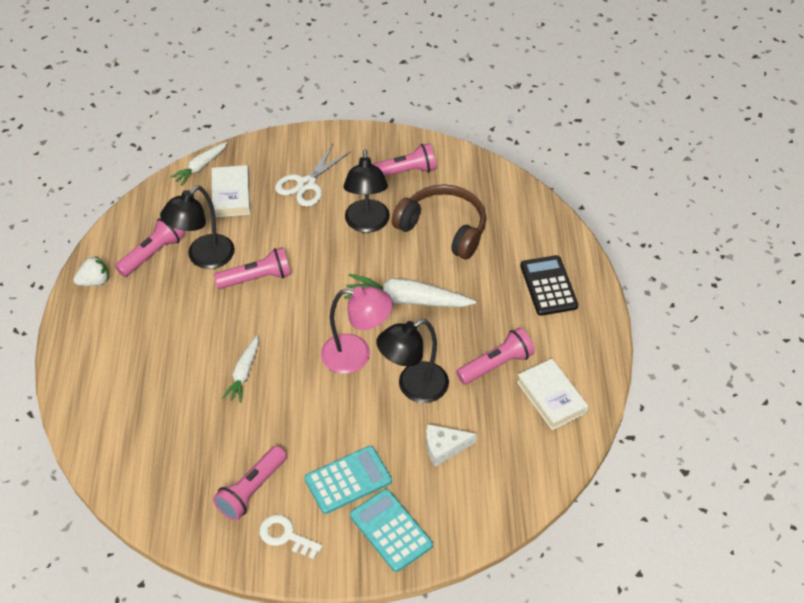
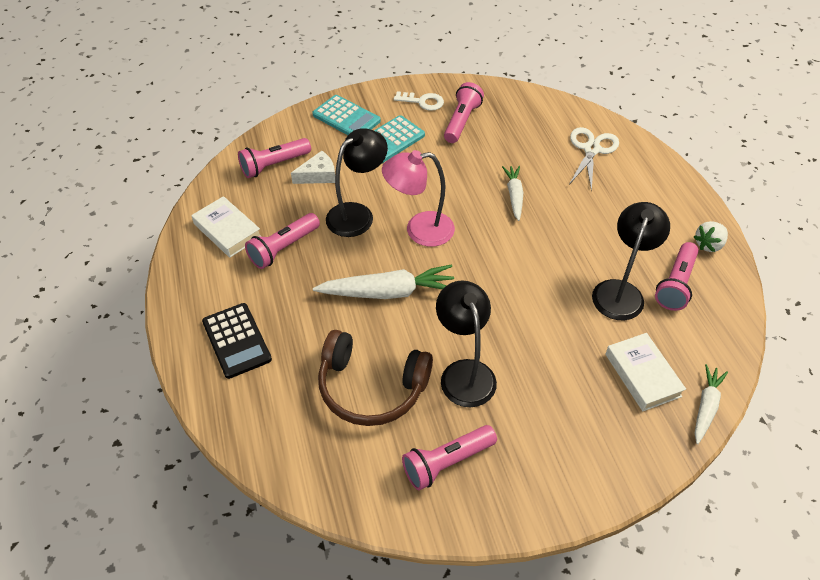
camera: 165 degrees right, 0 degrees up
(257, 278) = (552, 282): pink flashlight -> pink flashlight (274, 165)
(306, 184) = (562, 412): white scissors -> white scissors (591, 149)

